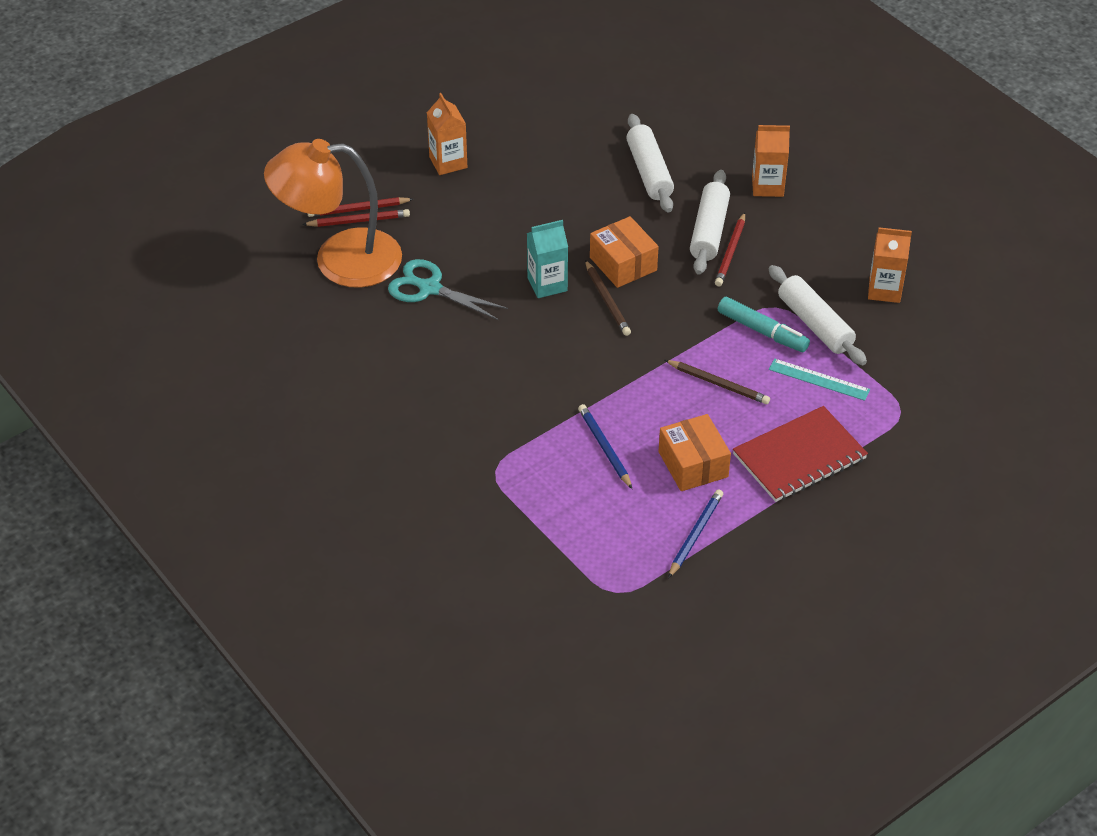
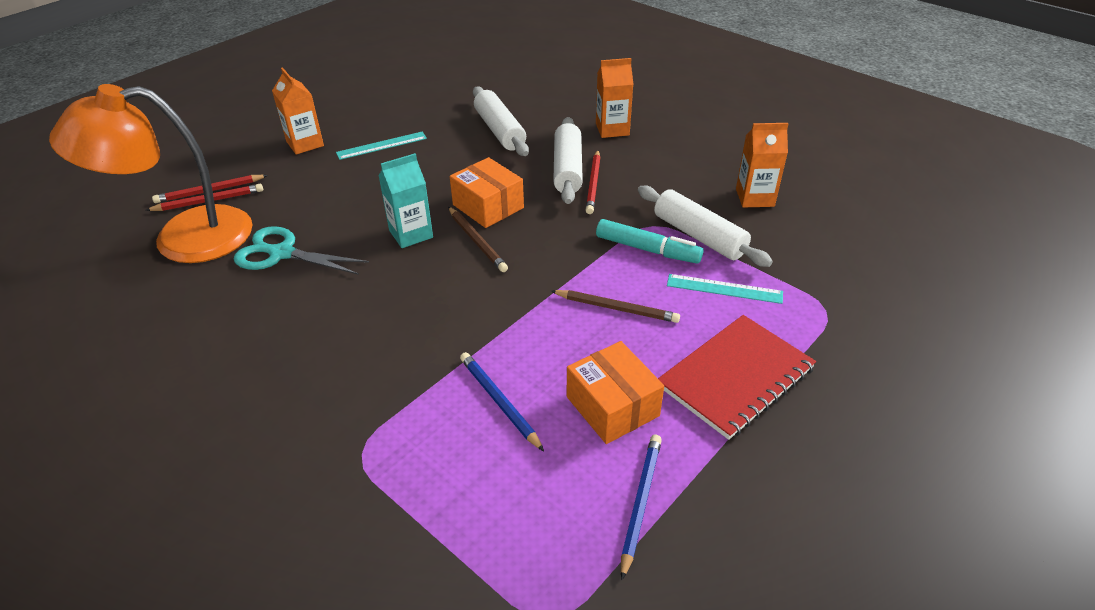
camera: 10 degrees left, 5 degrees down
(526, 175) = (381, 145): none -> turquoise ruler

